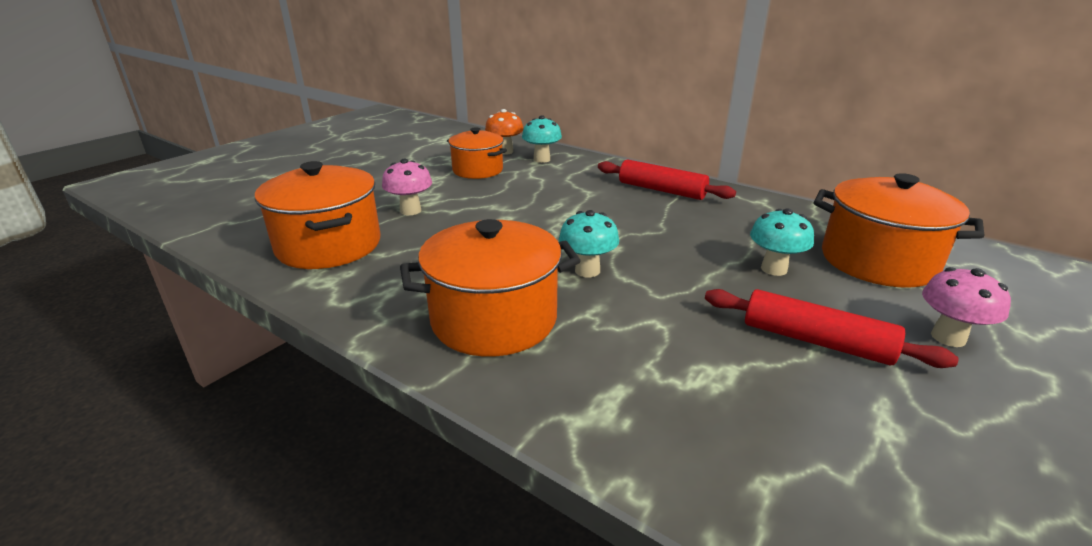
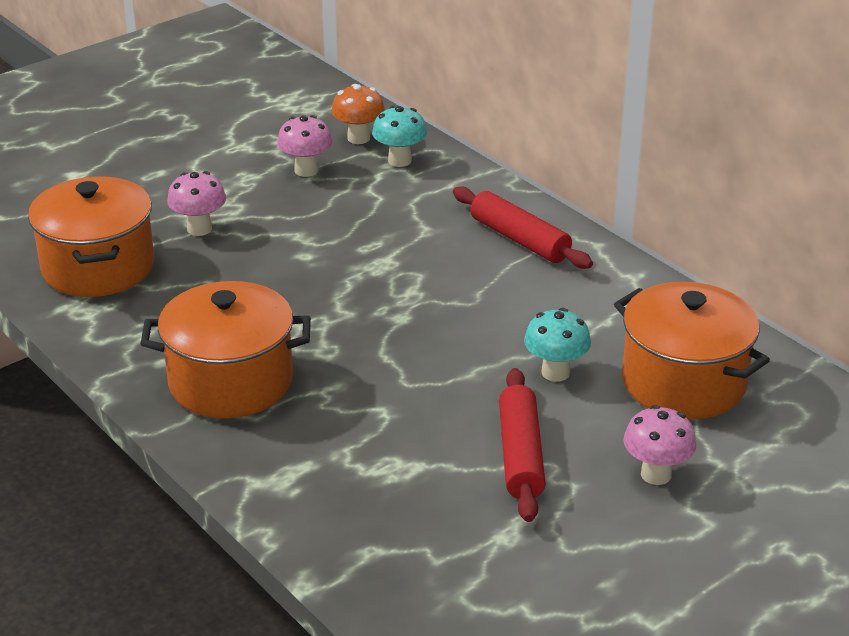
camera: 15 degrees right, 5 degrees up
(477, 170) = (306, 170): orange pot -> pink mushroom
(587, 270) = (352, 342): turquoise mushroom -> none
(815, 341) = (520, 455): red rolling pin -> red rolling pin turned 45 degrees clockwise

